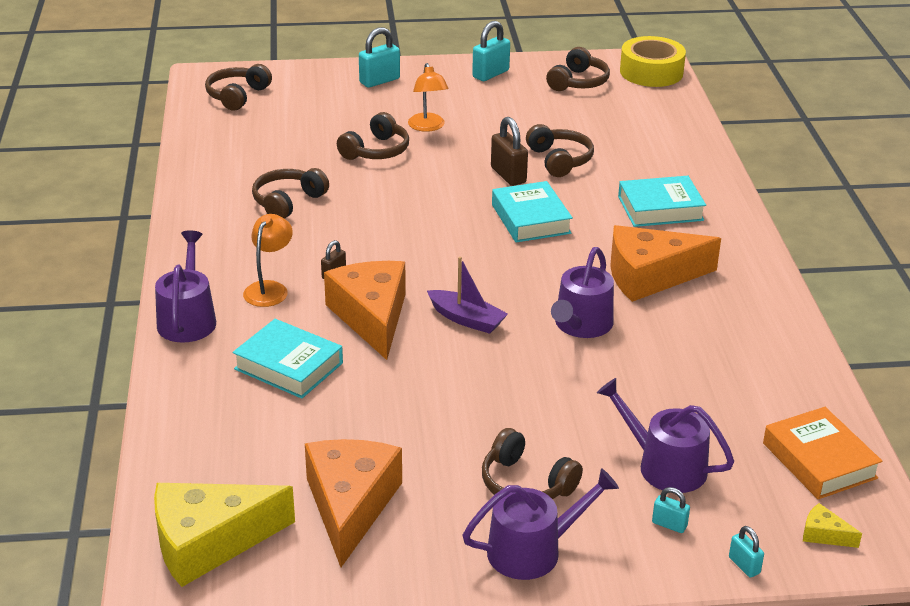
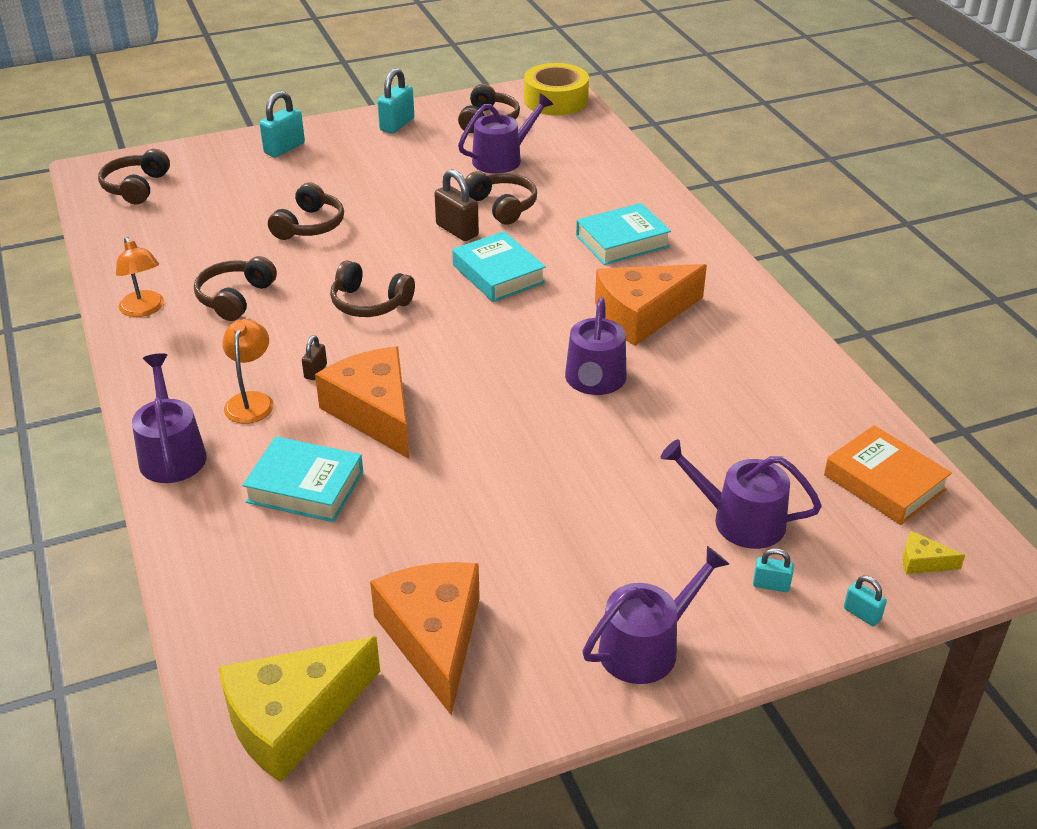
camera: 15 degrees left, 5 degrees up
(428, 127) = (354, 191): orange lamp -> orange lamp (144, 310)
(467, 319) = (476, 396): purple boat -> none
(526, 484) = (609, 571): brown headphones -> brown headphones (369, 303)
(577, 118) = (502, 159): none -> purple watering can

